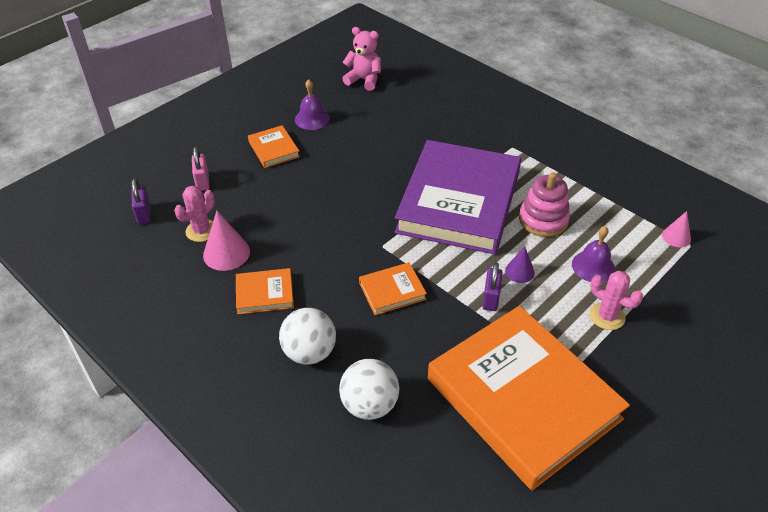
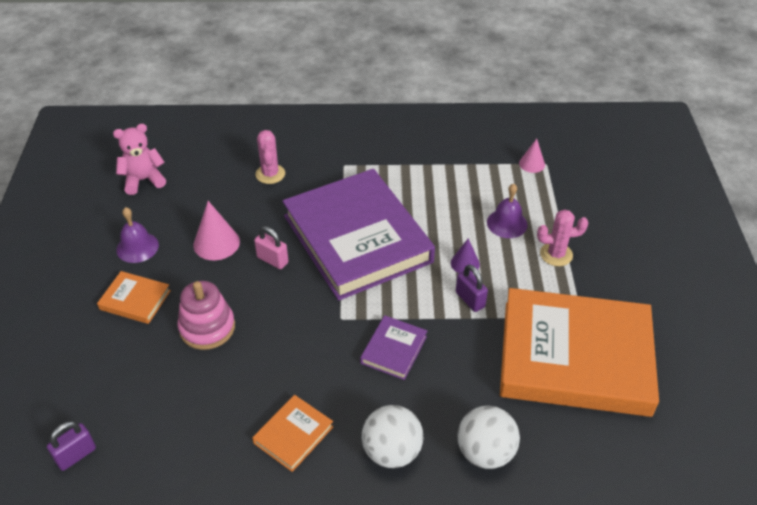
camera: 45 degrees left, 0 degrees up
(144, 214) = (76, 455): purple padlock -> purple padlock turned 75 degrees counterclockwise
(201, 231) = (160, 426): pink cactus -> pink cactus (270, 174)
(202, 181) = (99, 379): pink padlock -> pink padlock (272, 260)
(226, 253) = (212, 427): pink cone -> pink cone (216, 243)
(392, 291) = (394, 350): orange book -> purple book
(543, 220) = (434, 210): pink stacking toy -> pink stacking toy (207, 328)

